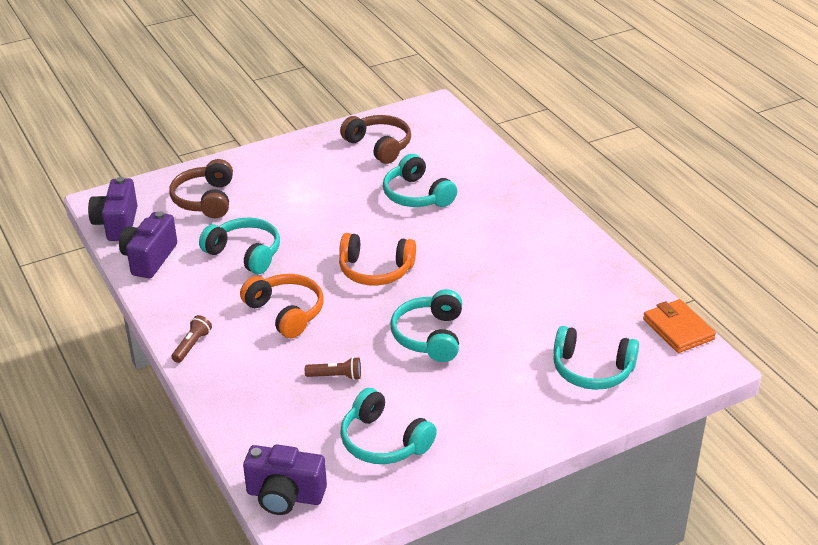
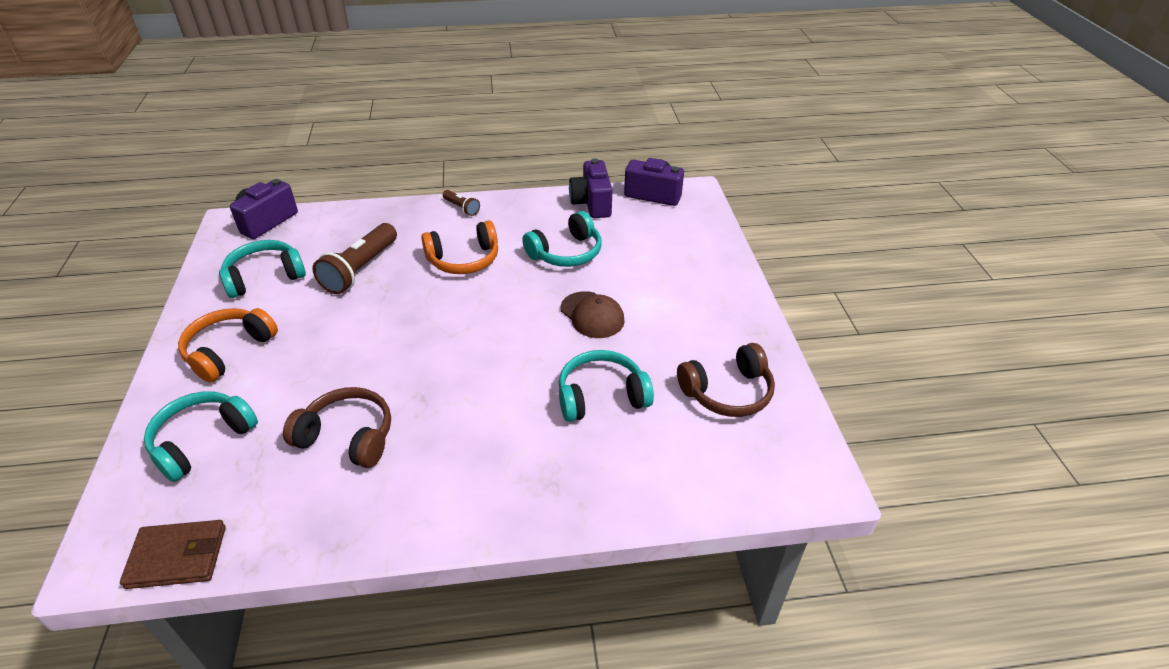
camera: 110 degrees right, 5 degrees up
(149, 259) = (592, 203): purple camera -> purple camera turned 135 degrees counterclockwise
(205, 200) = (669, 245): brown headphones -> brown headphones (347, 437)
(328, 219) = (592, 315): none -> brown cap
(336, 376) = (360, 269): brown flashlight -> brown flashlight, size x1.98
(375, 270) = (484, 327): orange headphones -> orange headphones (229, 351)
(430, 336) = (358, 337): turquoise headphones -> none
(678, 329) = (177, 557): orange wallet -> brown wallet

